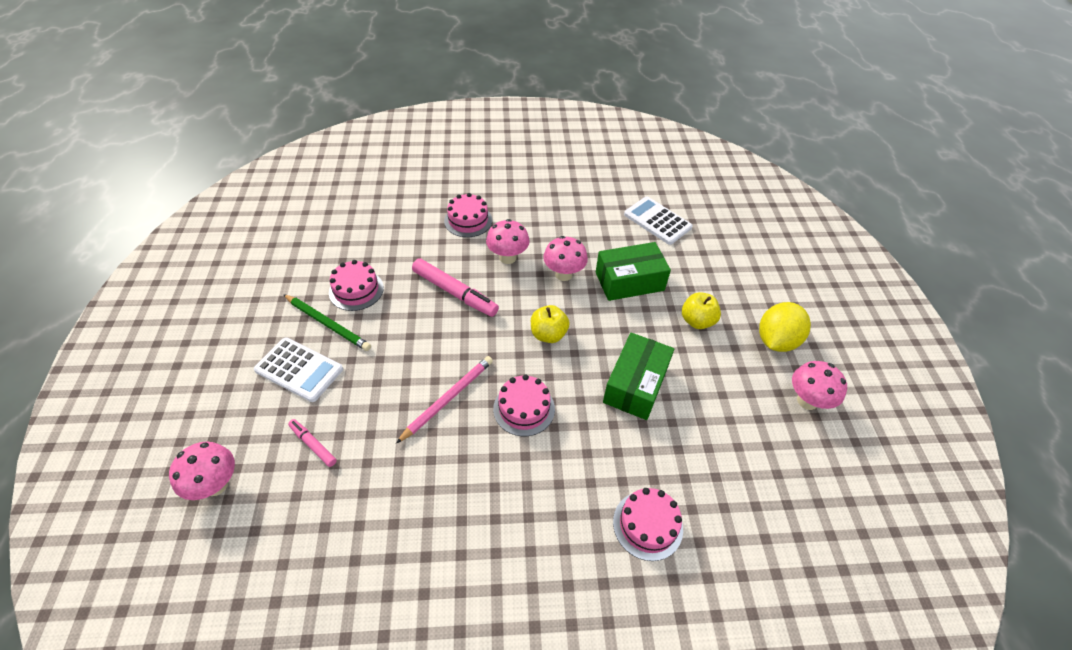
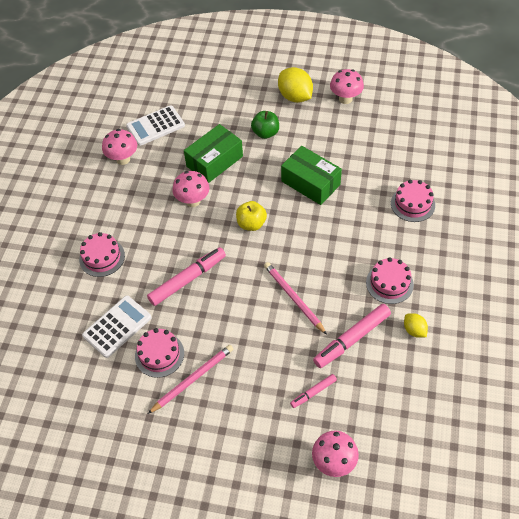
camera: 70 degrees left, 5 degrees up
(299, 369) = (237, 402): white calculator -> white calculator (117, 326)
(328, 324) = (193, 379): green pencil -> pink pencil
(395, 477) = (352, 339): none -> pink marker
(418, 559) = (414, 330): none -> yellow lemon
(508, 257) = (160, 235): pink mushroom -> pink mushroom (123, 159)
(524, 408) = (314, 252): pink cake -> pink cake (389, 283)
(629, 281) = (214, 161): green box -> green box turned 45 degrees clockwise
(697, 321) = (265, 133): yellow apple -> green apple

